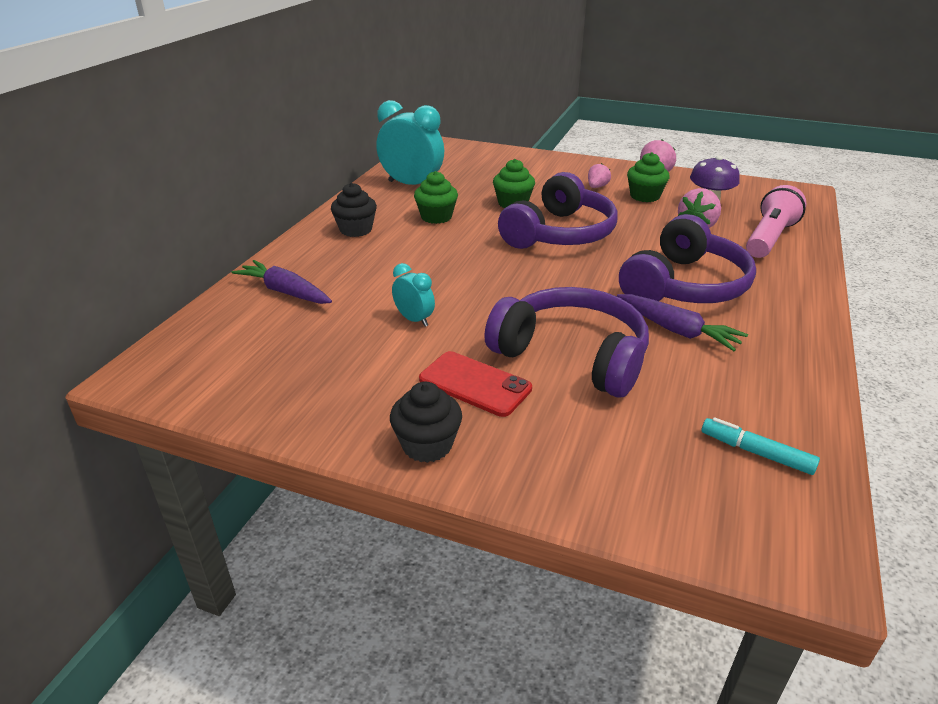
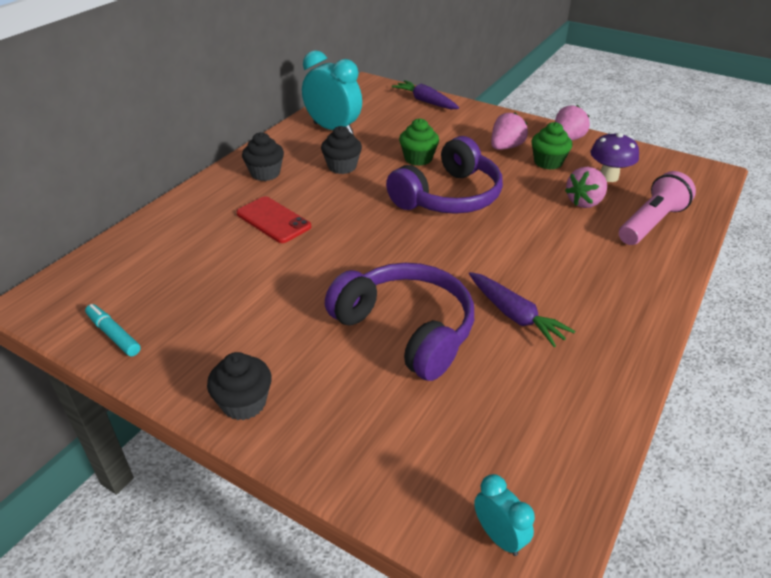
camera: 10 degrees right, 5 degrees up
(285, 292) = (181, 232): purple carrot -> purple carrot (425, 101)
(414, 319) = (281, 274): turquoise clock -> turquoise clock (499, 536)
(436, 217) = (342, 167): green cupcake -> black cupcake
(475, 384) = (308, 348): red phone -> red phone (273, 220)
(597, 187) = (505, 147): pink strawberry -> pink strawberry, size x1.58
(684, 285) = (543, 267): purple headphones -> none
(756, 452) = (533, 455): turquoise marker -> turquoise marker (113, 335)

